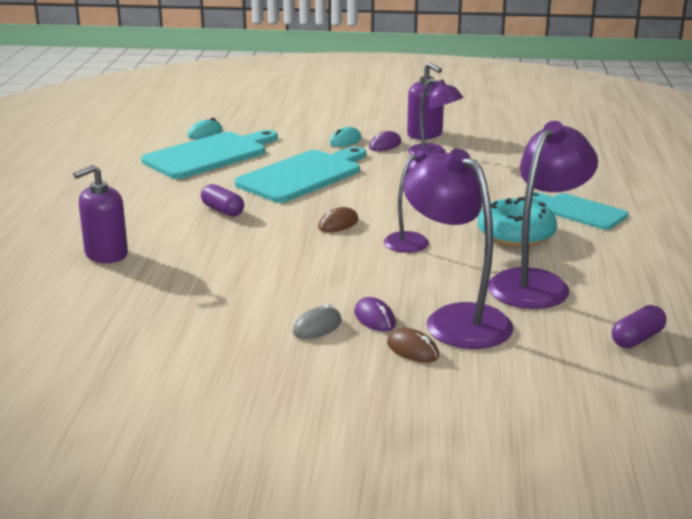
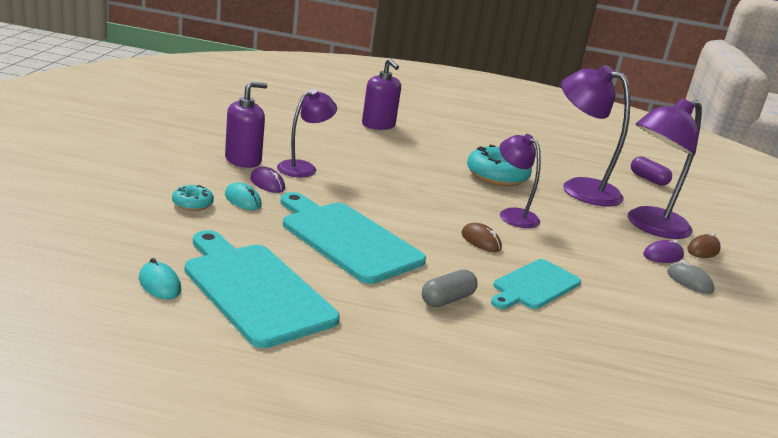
camera: 90 degrees left, 0 degrees up
(106, 254) = (582, 392): purple soap dispenser -> purple soap dispenser (378, 125)
(222, 210) = (447, 299): purple capsule -> grey capsule
(325, 129) = (192, 204): none -> turquoise donut
(579, 211) = (449, 147): turquoise cutting board -> turquoise cutting board (534, 286)

